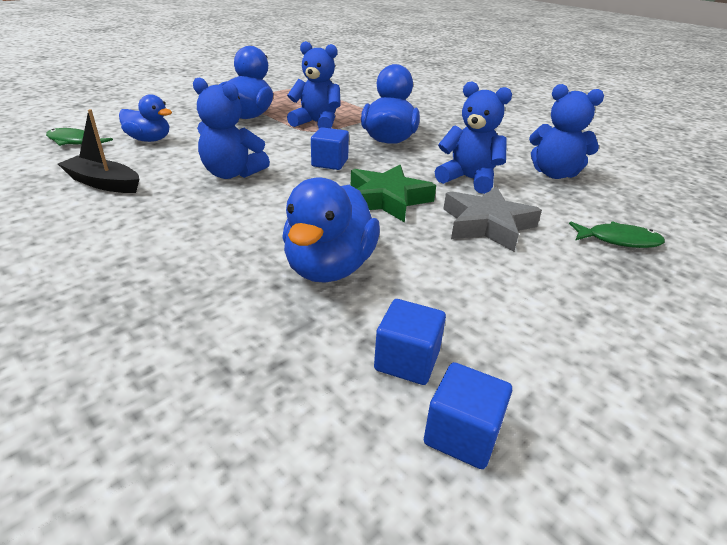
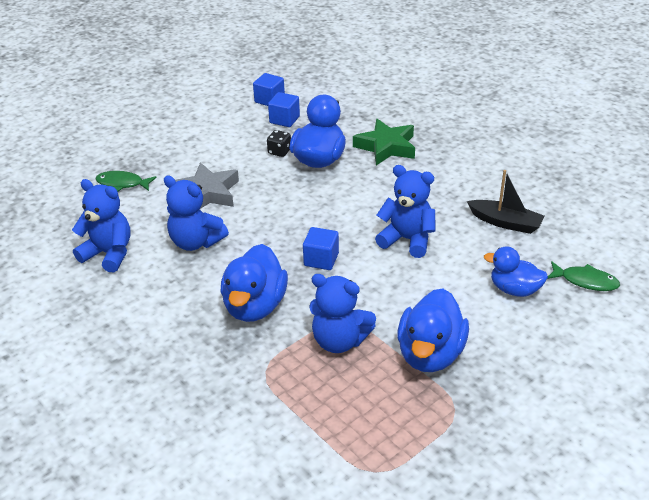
camera: 175 degrees left, 5 degrees up
(387, 199) = (274, 214): green star -> green star (386, 147)
(400, 284) = (279, 151): none -> black dice

